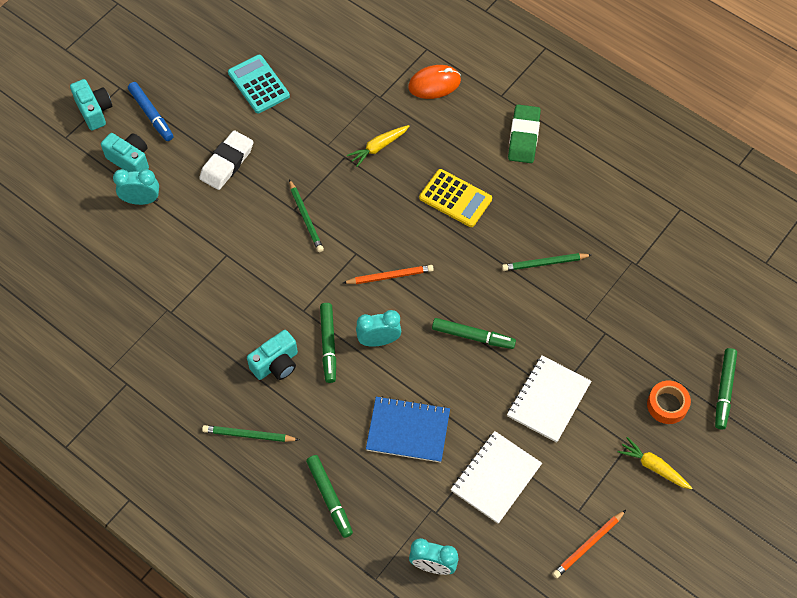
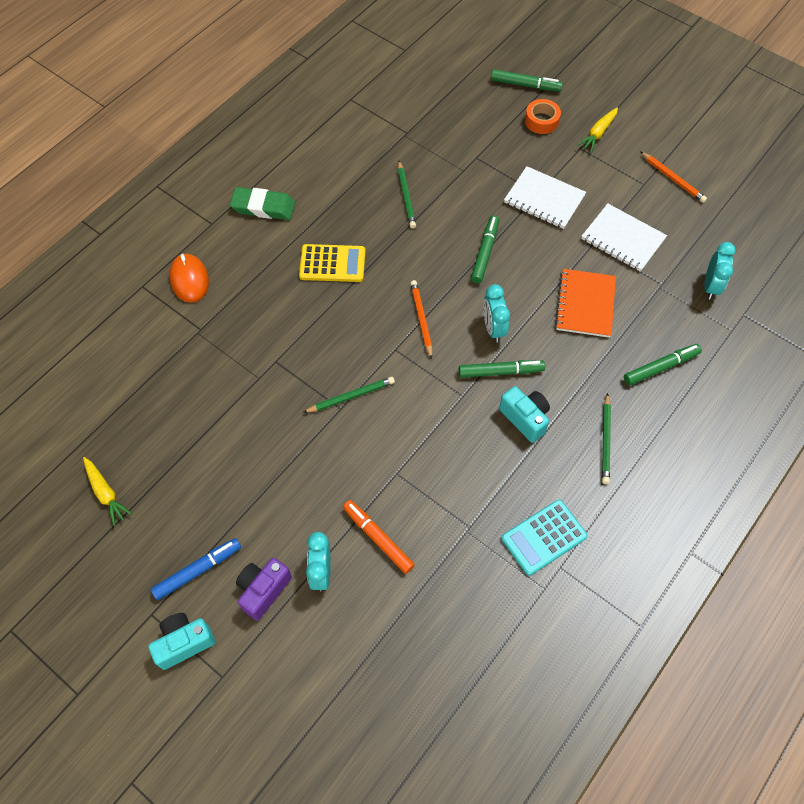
camera: 90 degrees left, 0 degrees up
(130, 160) = (263, 590): turquoise camera -> purple camera
(166, 241) = (378, 538): none -> orange marker
(227, 163) = (275, 479): white eraser -> none
(258, 84) = (167, 451): turquoise calculator -> turquoise calculator (544, 537)
(378, 147) = (266, 330): yellow carrot -> yellow carrot (106, 493)
(408, 430) = (585, 304): blue notebook -> orange notebook
(455, 198) = (332, 264): yellow calculator -> yellow calculator turned 60 degrees clockwise

